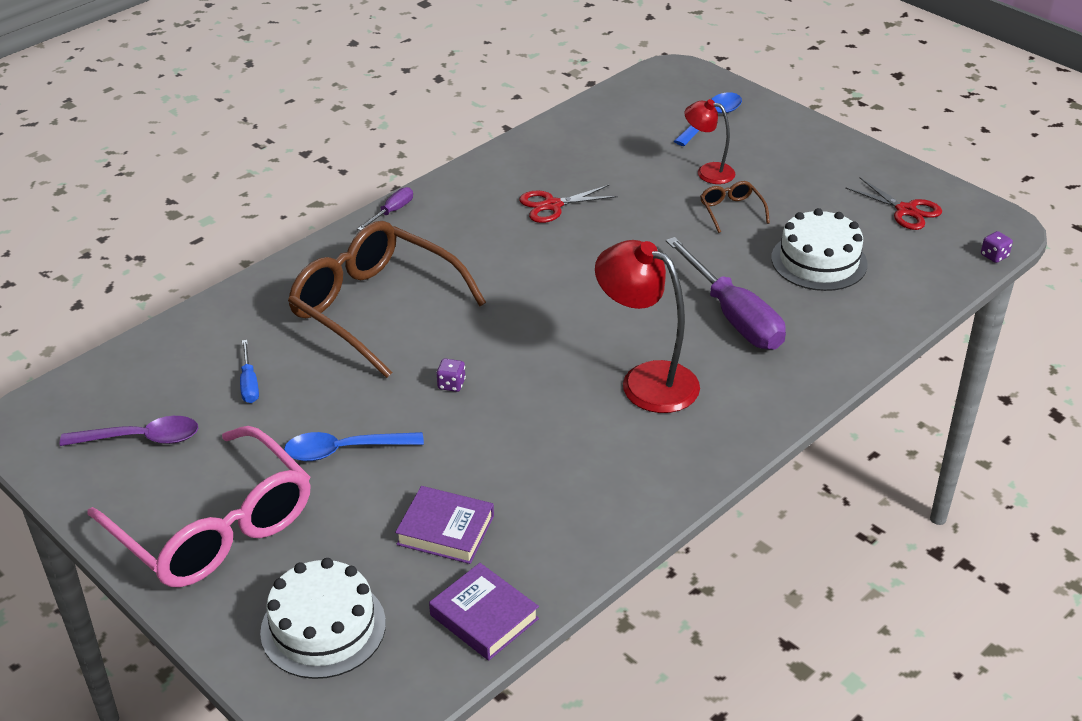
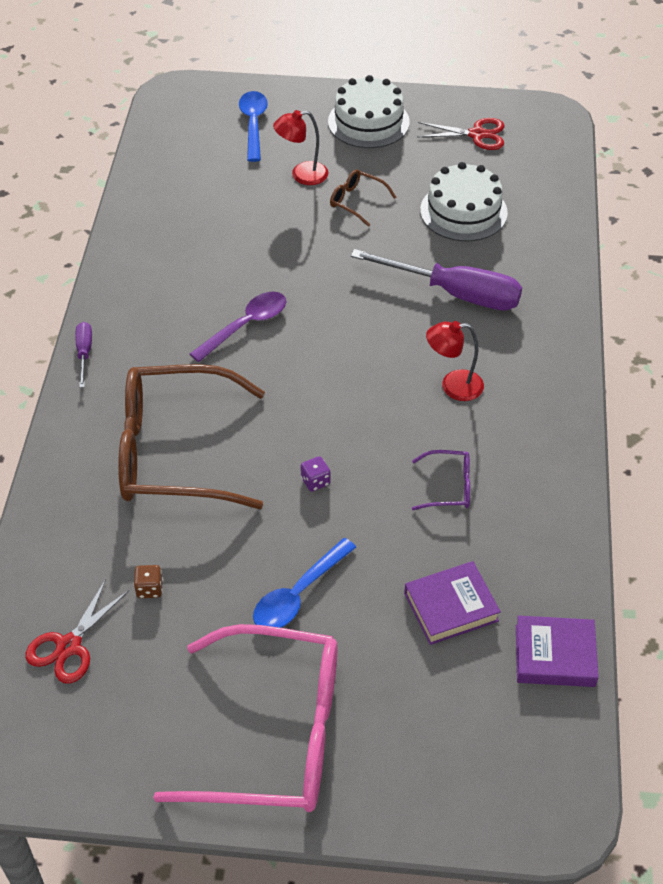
camera: 40 degrees left, 10 degrees up
(140, 438) = (114, 702): purple spoon -> purple spoon (245, 326)
(249, 384) = (149, 589): blue screwdriver -> brown dice
(323, 627) = (455, 751): white cake -> white cake (368, 122)
(550, 448) = (449, 487): none -> purple glasses
(552, 205) = (214, 272): red scissors -> red scissors (69, 646)
(646, 380) = (453, 386): red lamp -> red lamp, size x0.58
(994, 256) = (571, 142): purple dice -> none

